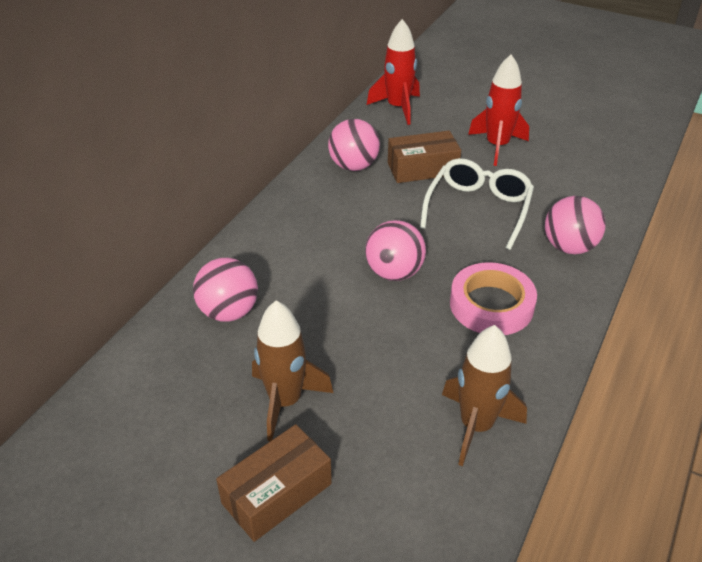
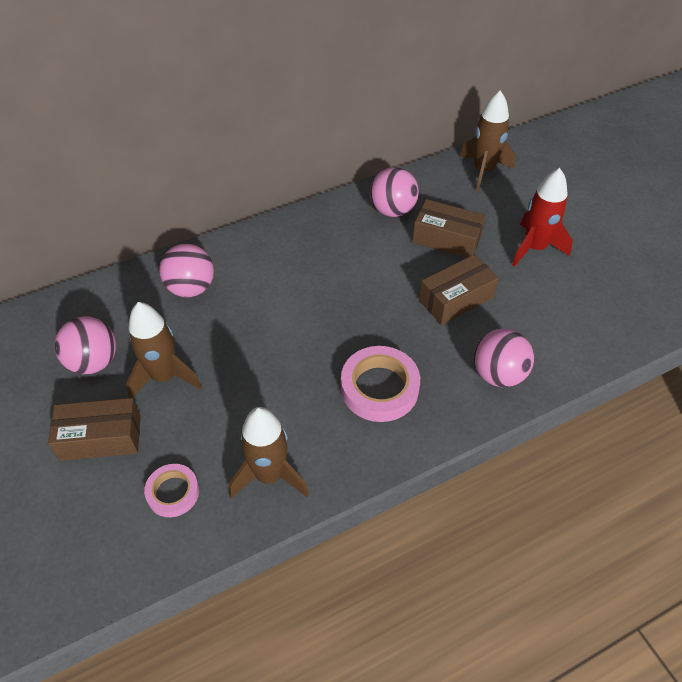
camera: 35 degrees right, 10 degrees up
(394, 273) = (332, 319): pink ball -> pink ball (93, 362)
(398, 108) = (483, 171): red rocket -> brown rocket
(404, 496) = (173, 492): none -> pink tape
(478, 209) = (456, 299): white glasses -> brown box

